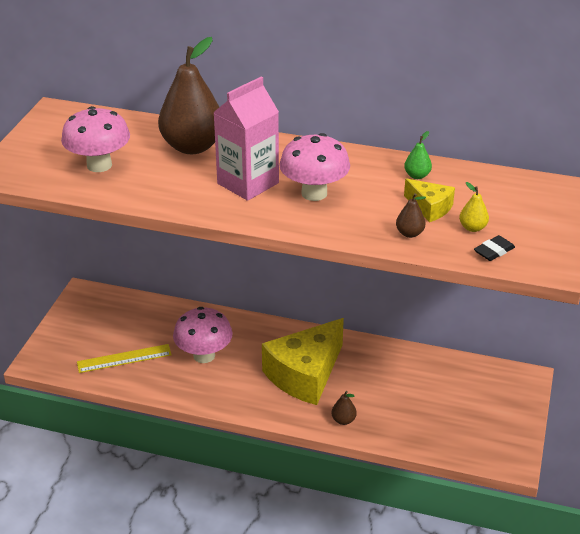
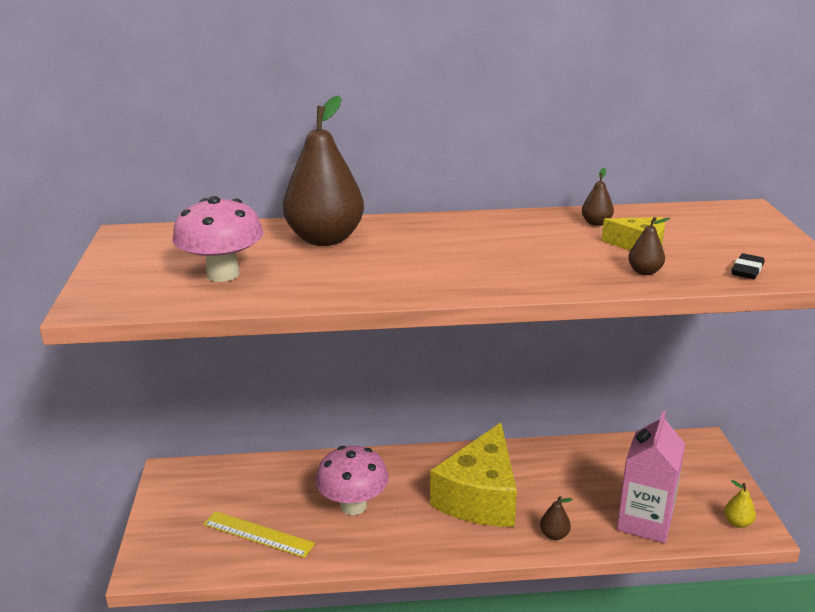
camera: 20 degrees left, 10 degrees down
(124, 358) = (258, 534): yellow ruler -> yellow ruler turned 60 degrees clockwise
(248, 183) = (421, 260): pink carton -> pink carton (645, 521)
(314, 193) = (504, 256): pink mushroom -> none
(417, 176) = (596, 223): green pear -> brown pear
(472, 228) = (702, 255): yellow pear -> yellow pear (737, 522)

